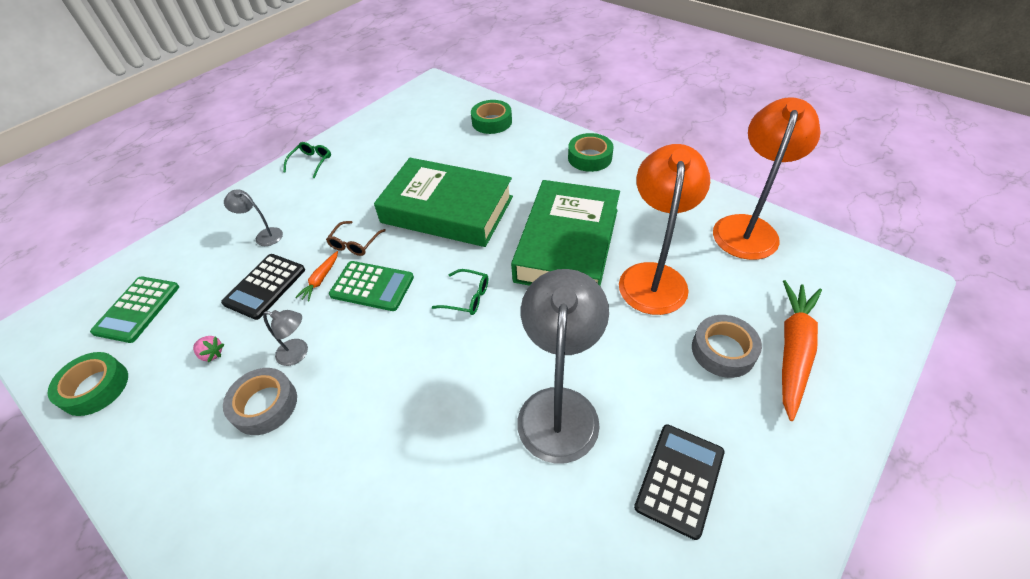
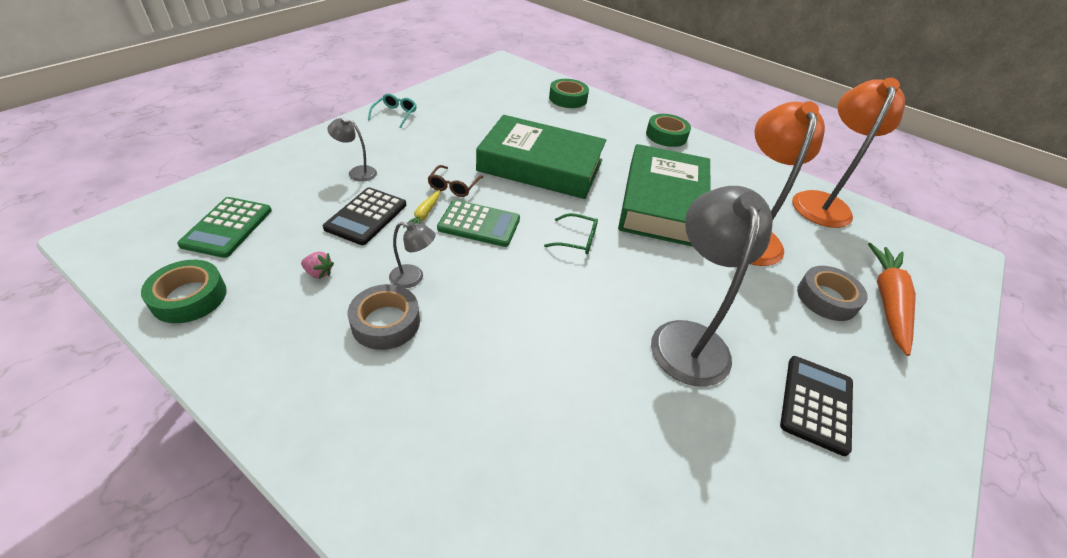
camera: 10 degrees left, 5 degrees down
(311, 162) = (395, 114): green glasses -> turquoise glasses
(320, 279) = (424, 214): orange carrot -> yellow carrot

